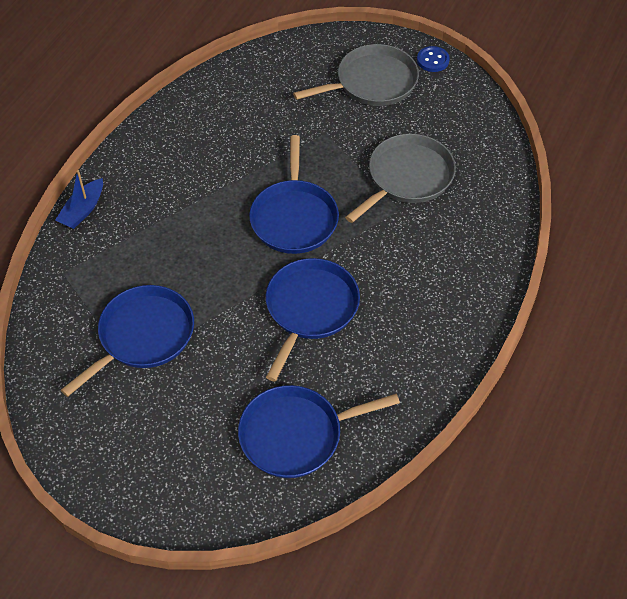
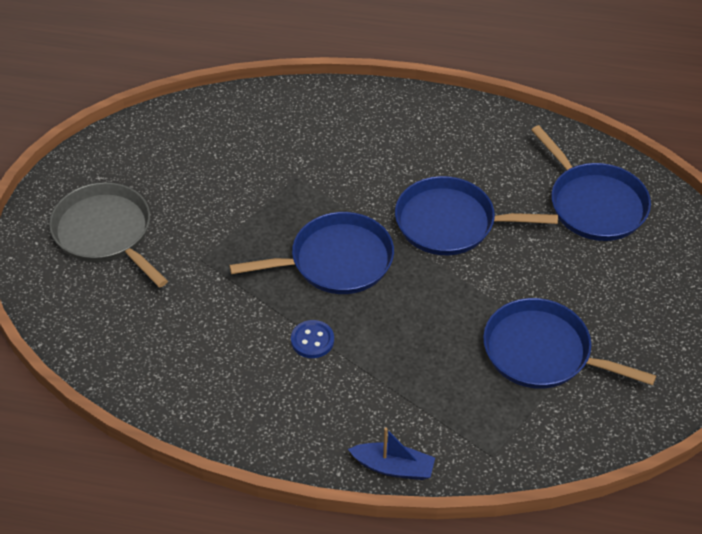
camera: 105 degrees left, 5 degrees down
(407, 177) = (249, 178): grey pan -> none
(432, 60) = (56, 185): blue button -> blue button (312, 340)

